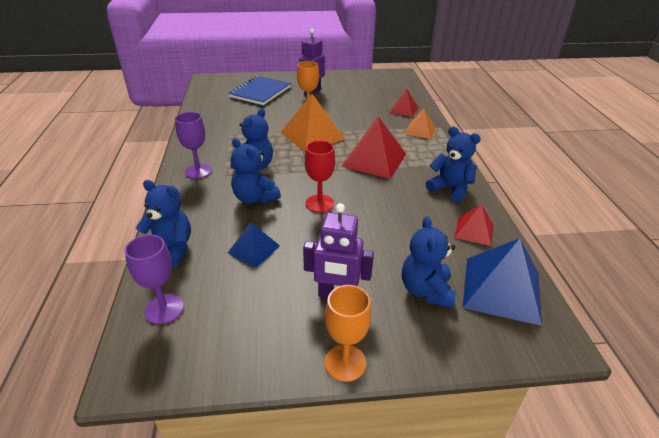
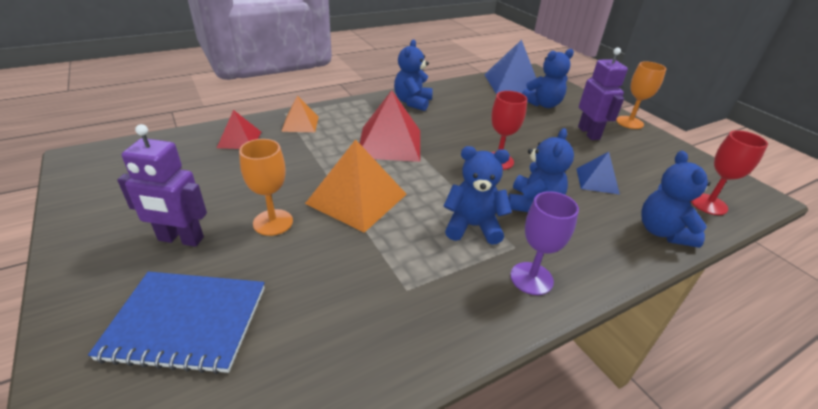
camera: 115 degrees left, 0 degrees up
(164, 309) = (708, 204): purple goblet -> red goblet
(474, 231) = (462, 92): red pyramid -> none

